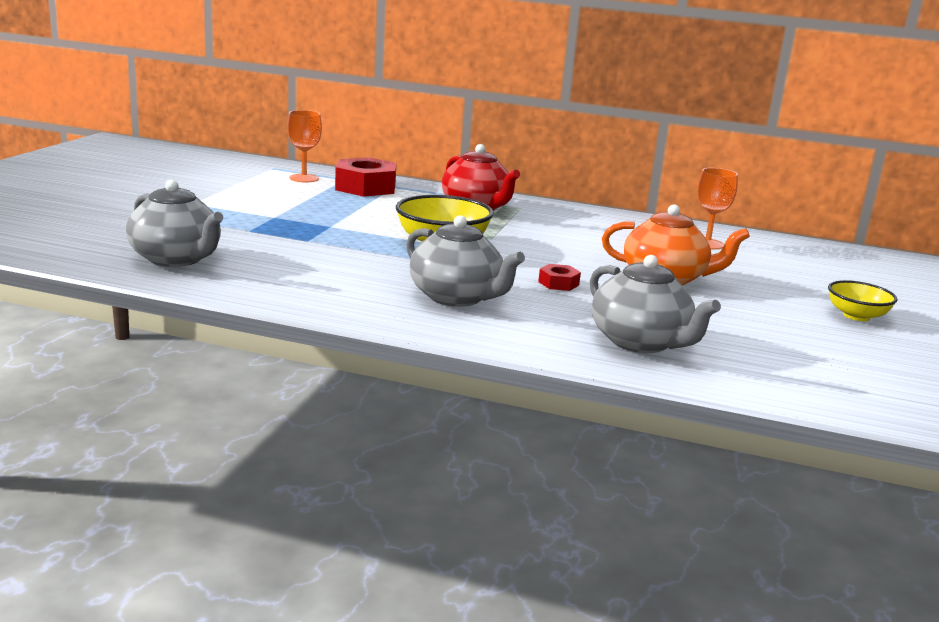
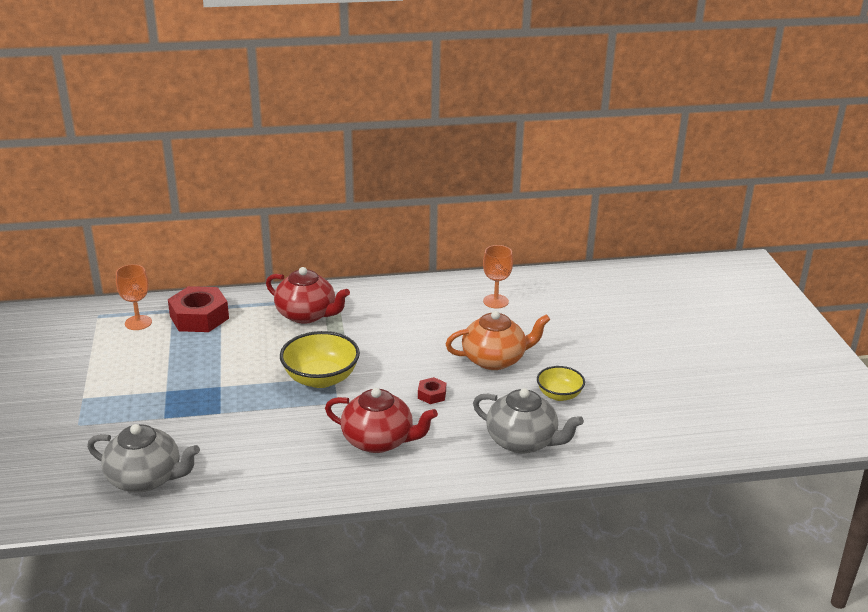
camera: 25 degrees left, 10 degrees up
(456, 297) = (379, 440): grey teapot -> red teapot
(856, 316) = (628, 355): yellow bowl -> yellow bowl (559, 395)

